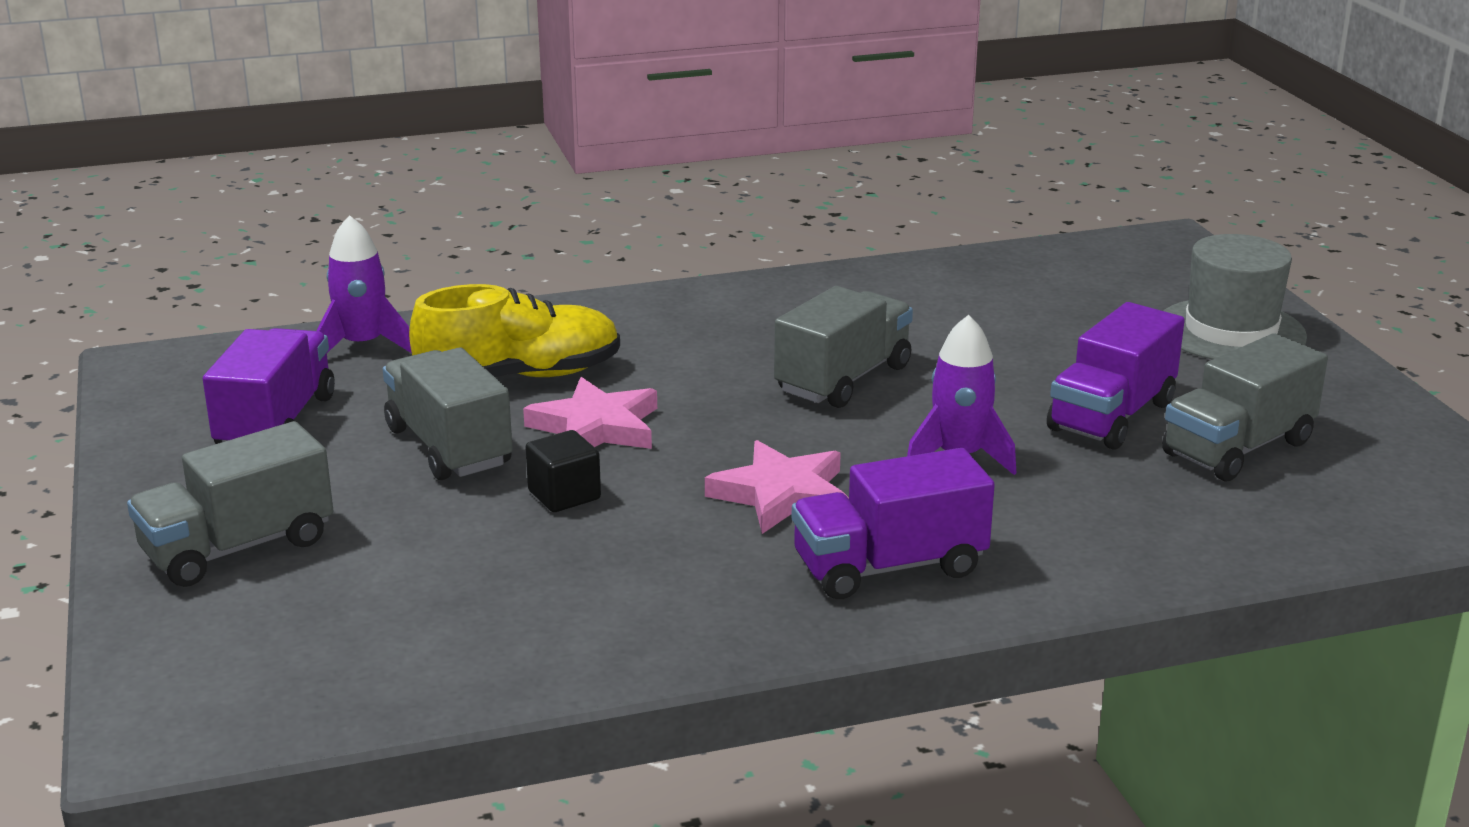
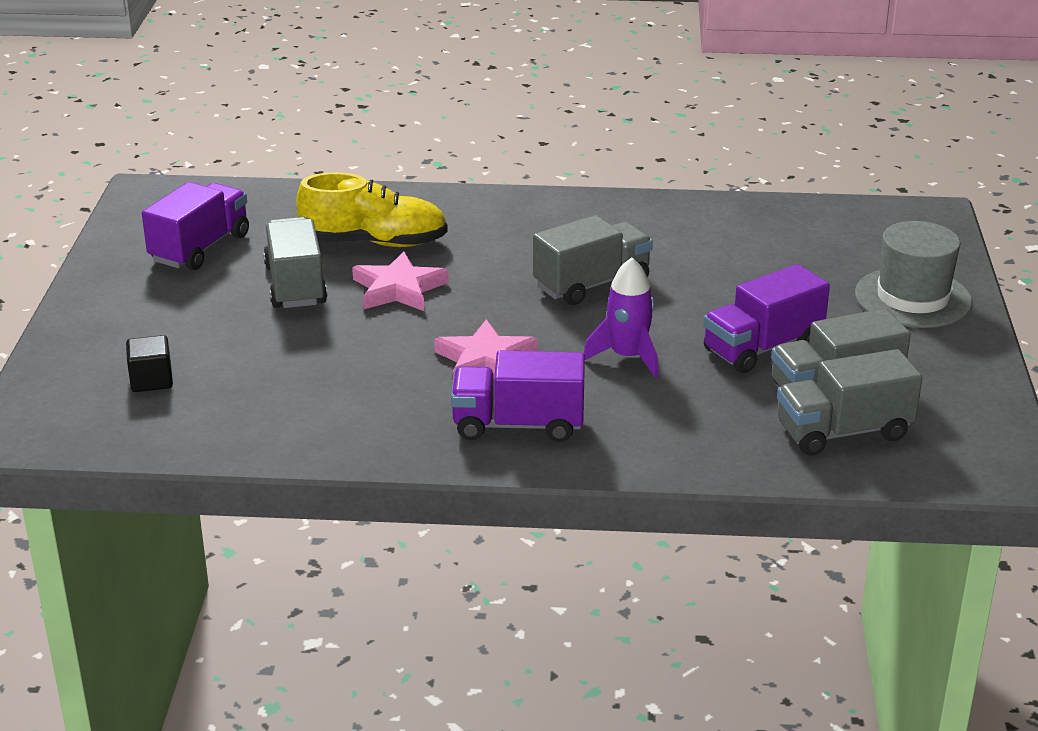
camera: 20 degrees right, 5 degrees up
(238, 547) = (127, 329): grey truck -> grey truck (843, 432)
(363, 345) = (288, 201): purple rocket -> none
(564, 495) = (345, 333): black cube -> black cube (151, 380)

